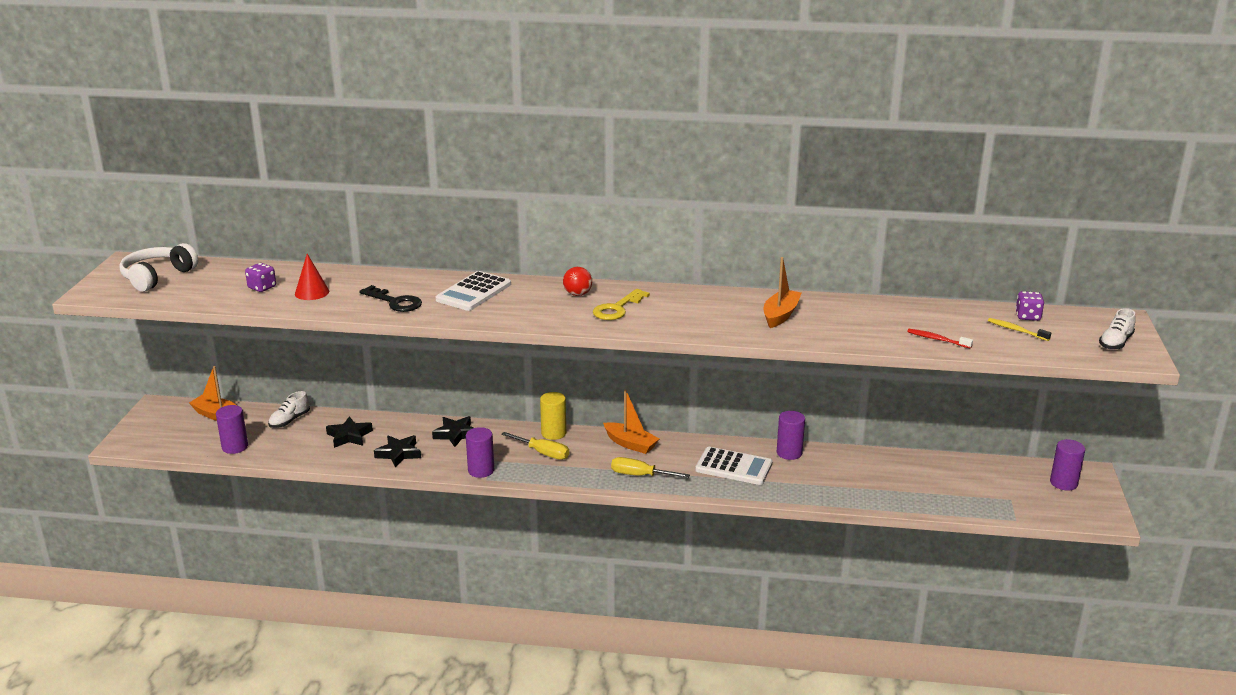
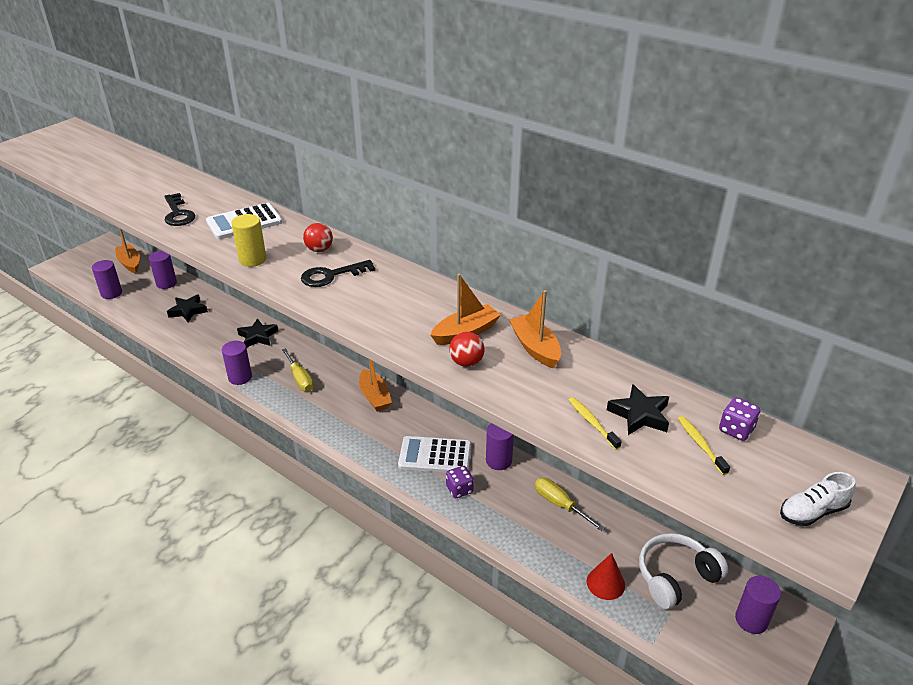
camera: 30 degrees right, 10 degrees up
(157, 277) = (66, 145): white headphones -> white headphones (675, 577)
(262, 287) = (113, 173): purple dice -> purple dice (459, 489)
(289, 420) = (166, 283): white shoe -> purple cylinder
(312, 292) = (137, 187): red cone -> red cone (605, 583)
(399, 454) = (202, 339): black star -> black star (639, 415)
(553, 433) = (327, 363): yellow cylinder -> yellow cylinder (252, 259)
(617, 308) = (331, 275): yellow key -> black key
(640, 475) = (350, 432): yellow screwdriver -> yellow screwdriver (560, 505)
(733, 467) = (435, 456): white calculator -> white calculator turned 135 degrees clockwise
(807, 332) = (466, 362): none -> red ball
(843, 310) = (535, 348): none -> orange boat
(937, 339) = (592, 423): red toothbrush -> yellow toothbrush

